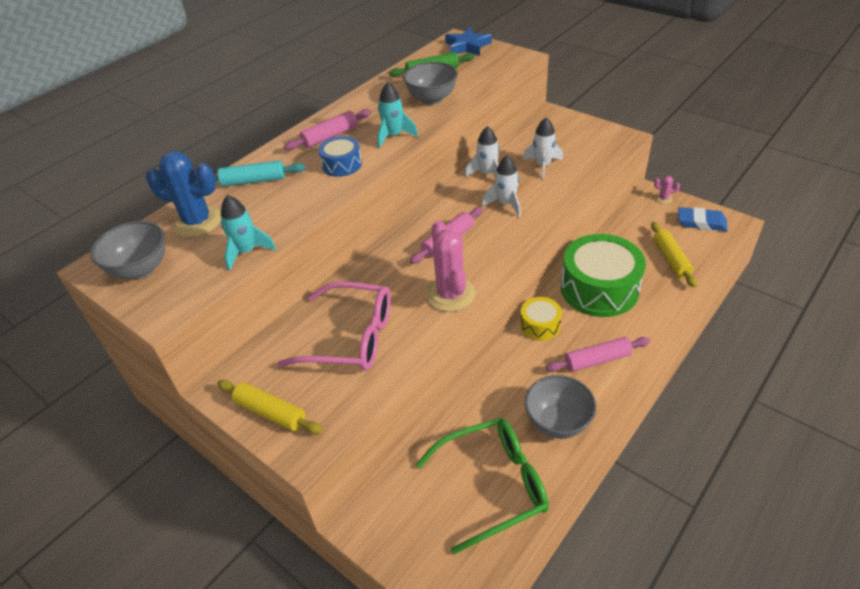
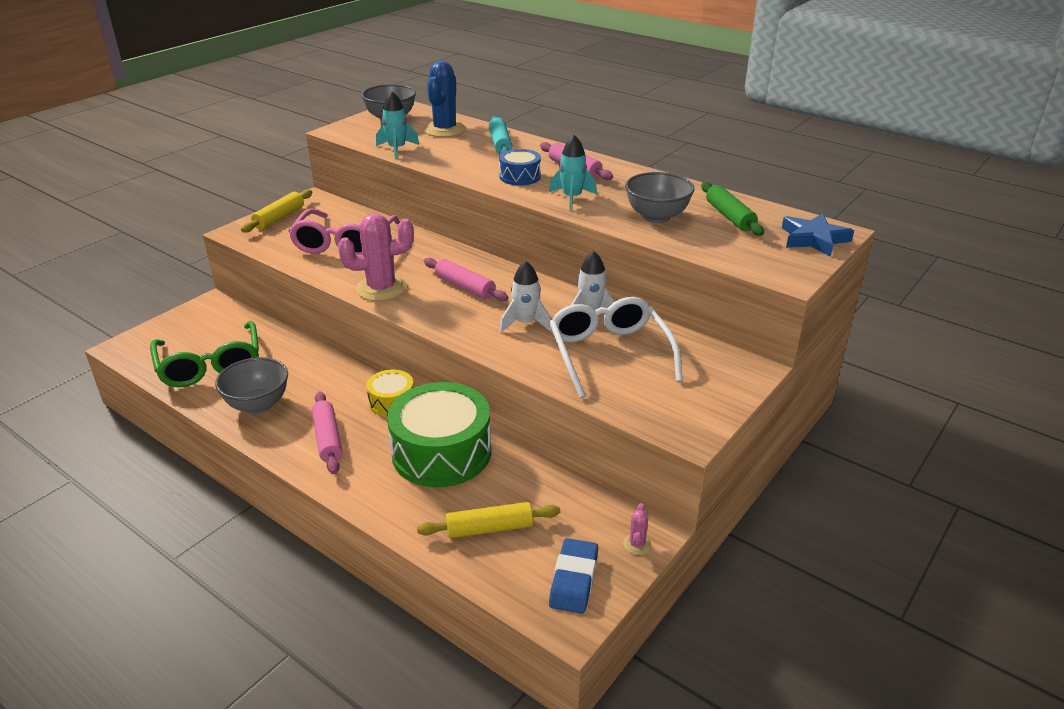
camera: 85 degrees right, 10 degrees down
(542, 165) = (609, 354): white rocket -> white glasses

